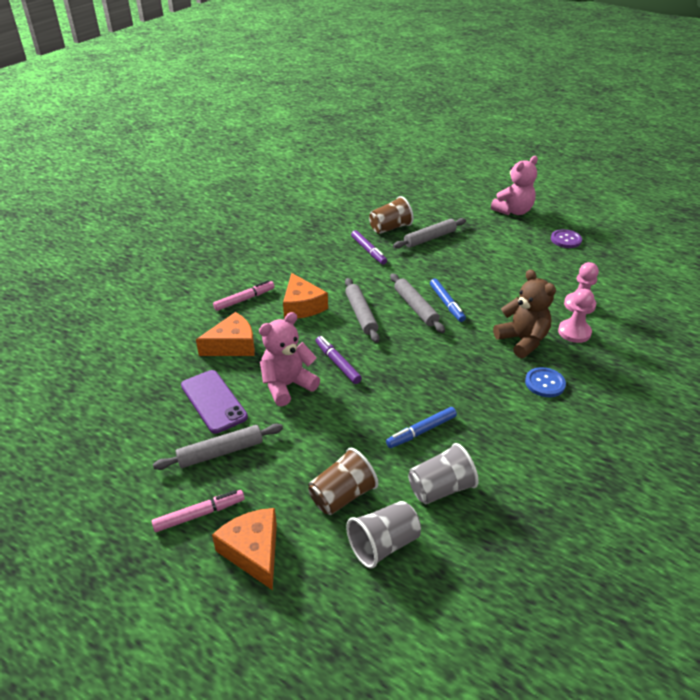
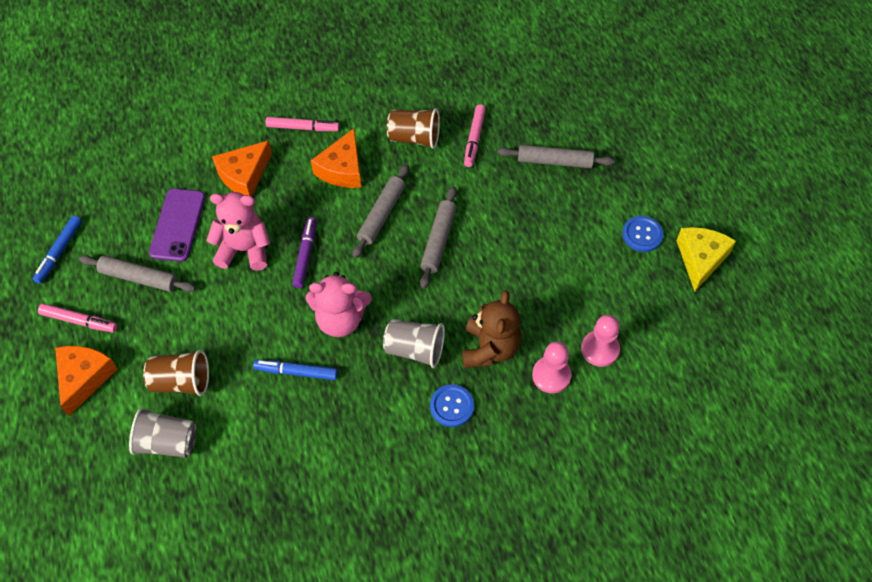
camera: 40 degrees right, 20 degrees up
(232, 345) = (244, 175): orange cheese -> orange cheese turned 120 degrees clockwise
(368, 251) = (474, 138): purple marker -> pink marker
(390, 228) = (530, 120): brown cup -> brown cup (414, 138)
(440, 488) = (253, 432): grey cup -> grey cup (414, 349)
(446, 303) = (472, 256): blue marker -> blue marker (59, 252)
(513, 211) = (694, 180): pink teddy bear -> pink teddy bear (340, 319)
(522, 245) = (642, 234): none -> blue button
(566, 240) = (700, 259): purple button -> yellow cheese

